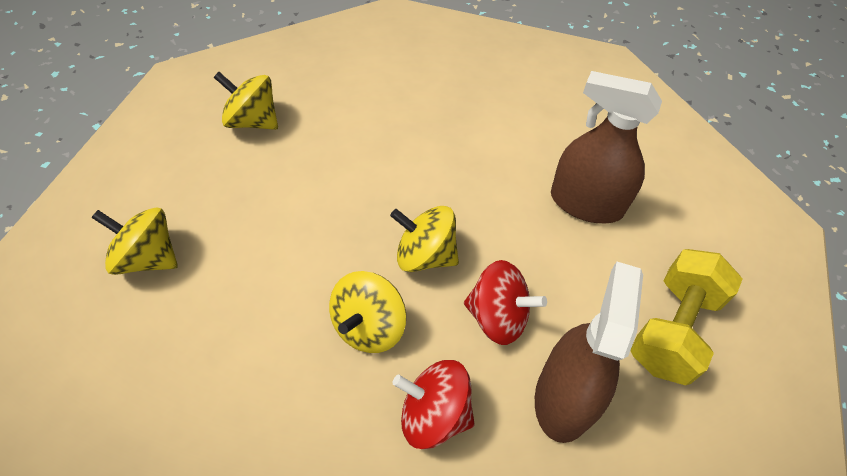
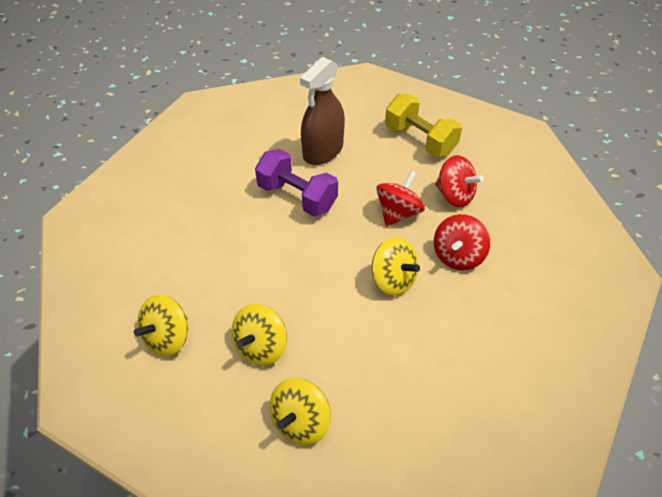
camera: 75 degrees left, 5 degrees down
(425, 255) = (343, 241): yellow spinning top -> yellow spinning top (261, 347)
(487, 191) = (297, 197): none -> purple dumbbell
(564, 397) = (454, 195): brown spray bottle -> red spinning top

